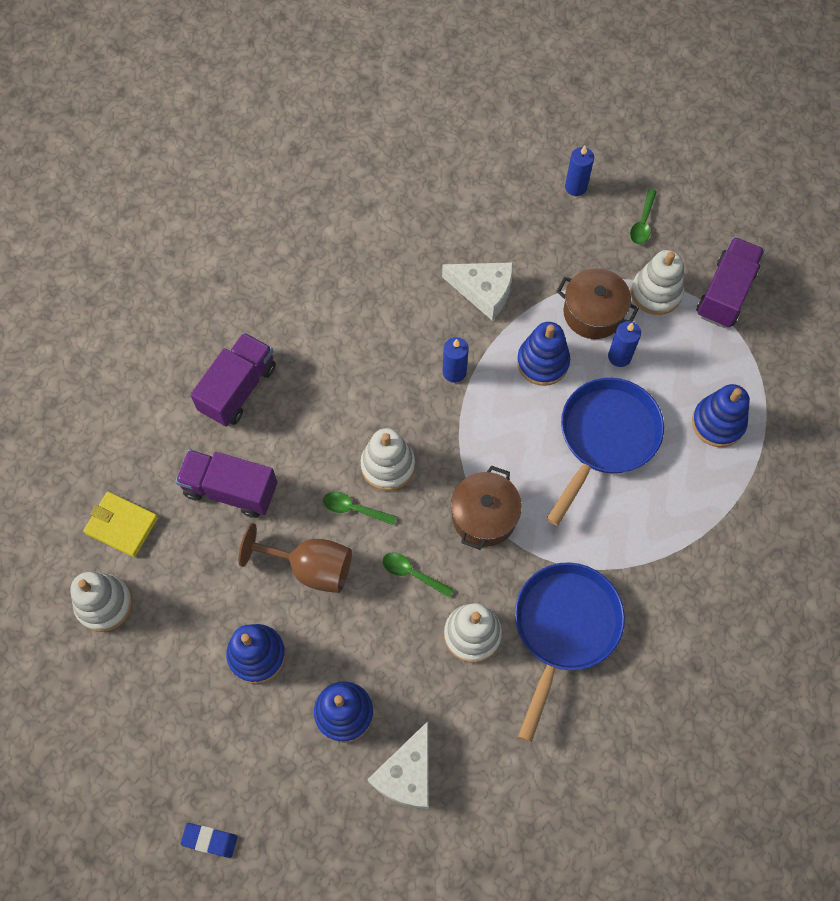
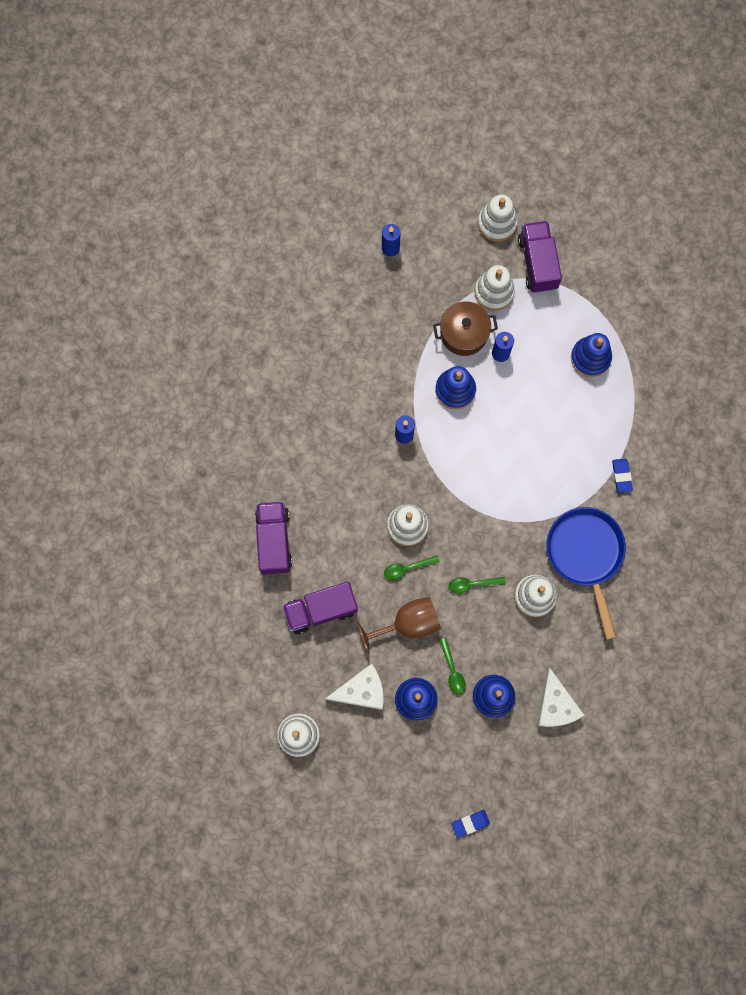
camera: 35 degrees left, 10 degrees up
(122, 525) = (270, 680): yellow wallet -> none
(483, 291) = (383, 365): white cheese -> white cheese (361, 690)
(484, 516) = (490, 518): brown pot -> none
(605, 437) = (528, 415): blue pan -> none
(643, 223) = (452, 246): green spoon -> green spoon (452, 670)
(667, 569) = (621, 476): none -> blue eraser
(707, 229) = (497, 223): none -> white stacking toy

